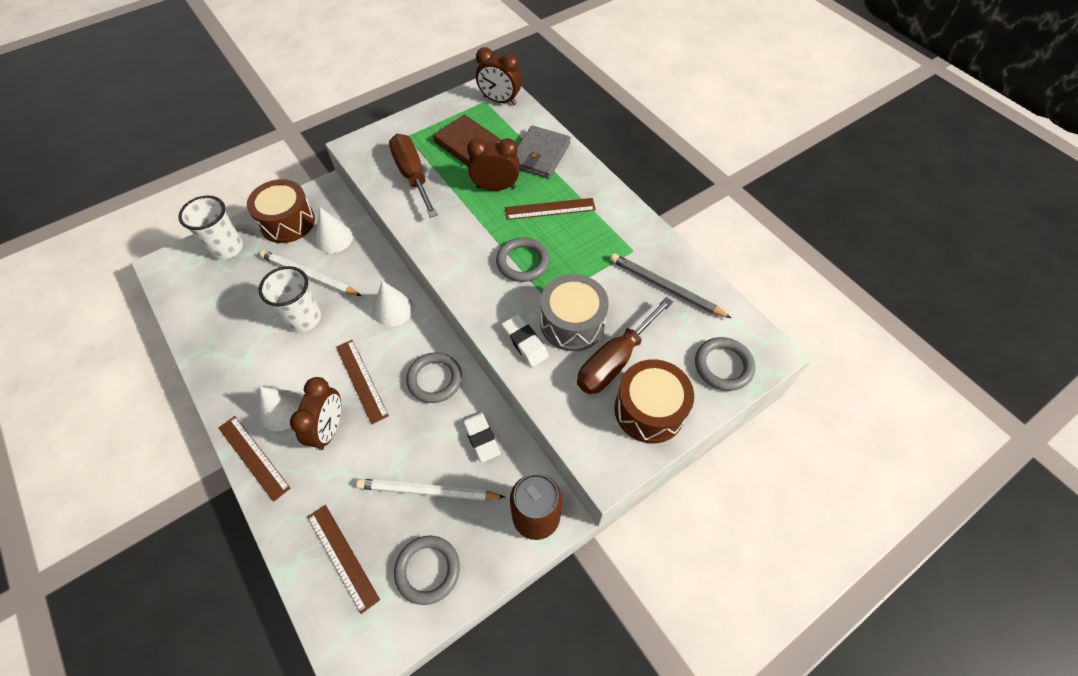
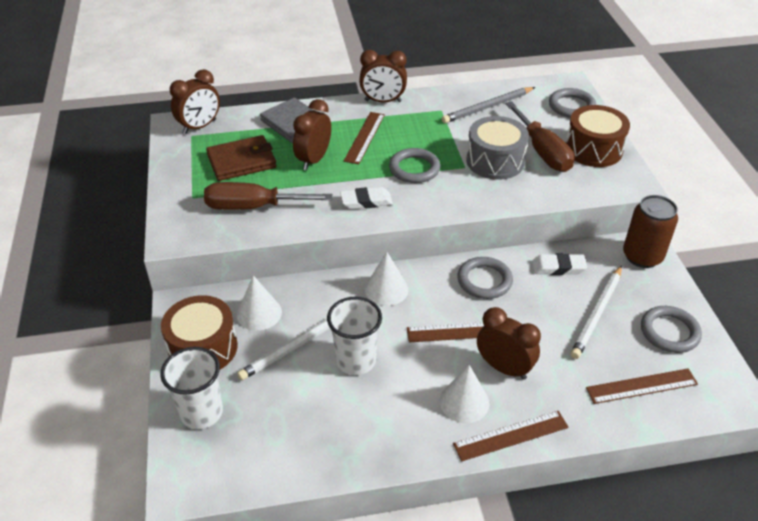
camera: 65 degrees left, 15 degrees down
(525, 342) = (501, 191): white eraser -> white eraser (366, 201)
(617, 201) = (383, 101): none -> brown clock

